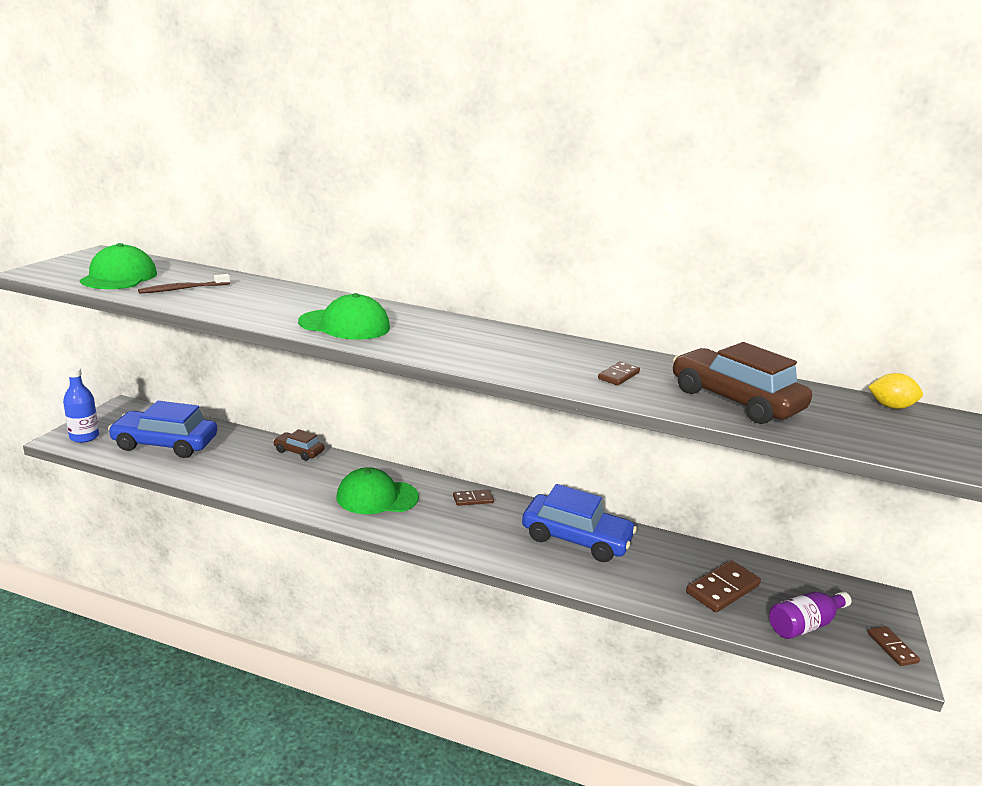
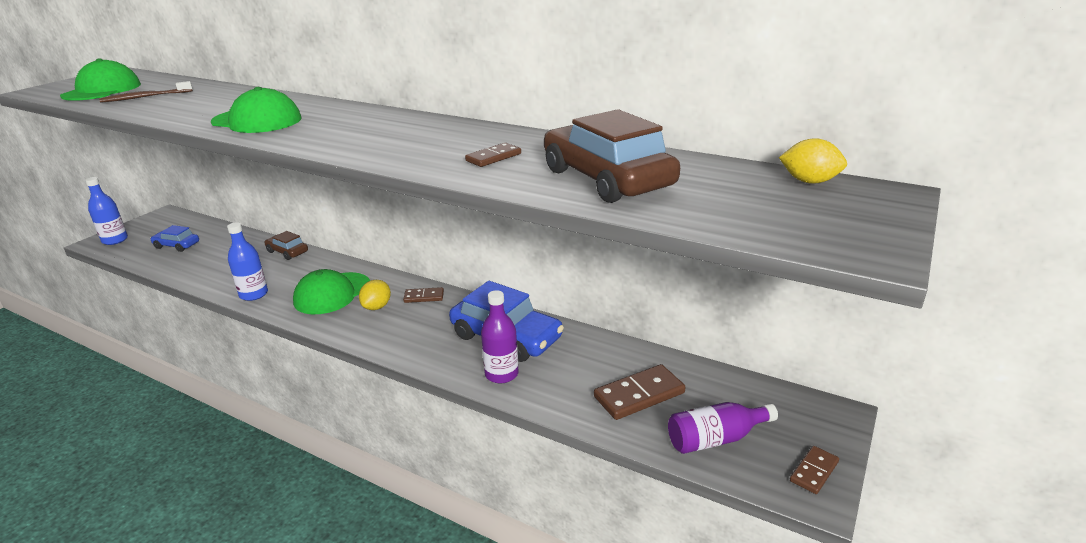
camera: 15 degrees right, 5 degrees up
(165, 444) = (177, 245): blue car -> blue car, size x0.52
(292, 499) = (253, 294): none -> blue bottle
(377, 497) = (332, 293): green cap -> green cap turned 60 degrees counterclockwise
(432, 510) = (377, 307): none -> yellow lemon
(592, 574) = (501, 374): none -> purple bottle
(892, 647) = (814, 471): brown domino -> brown domino turned 45 degrees clockwise

